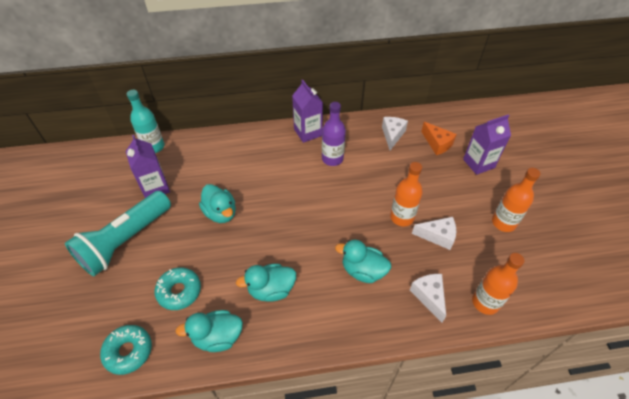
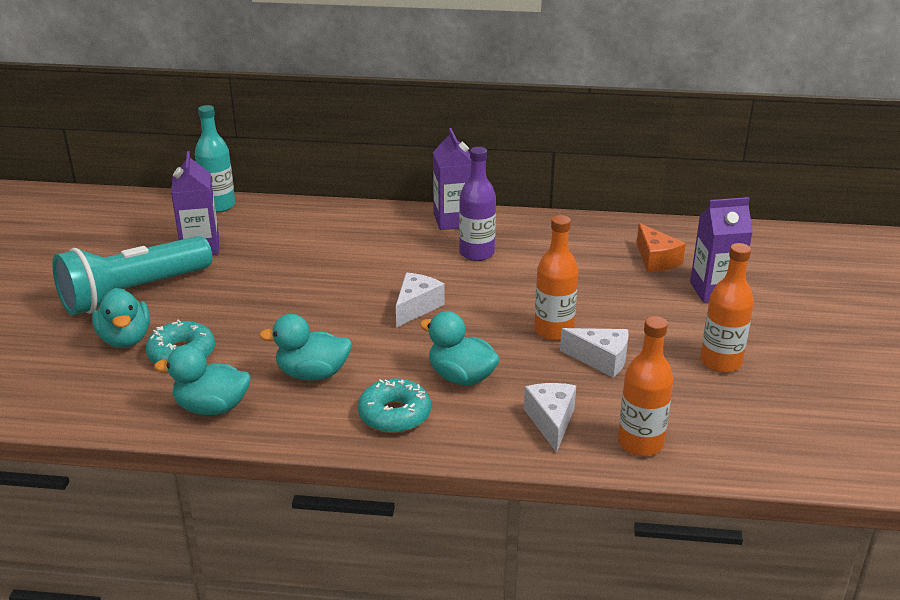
camera: 15 degrees right, 20 degrees down
(128, 351) = (84, 399): turquoise donut -> turquoise donut (394, 415)
(220, 213) = (279, 285): turquoise duck -> turquoise duck (125, 339)
(392, 135) = (586, 241): white cheese -> white cheese (416, 307)

